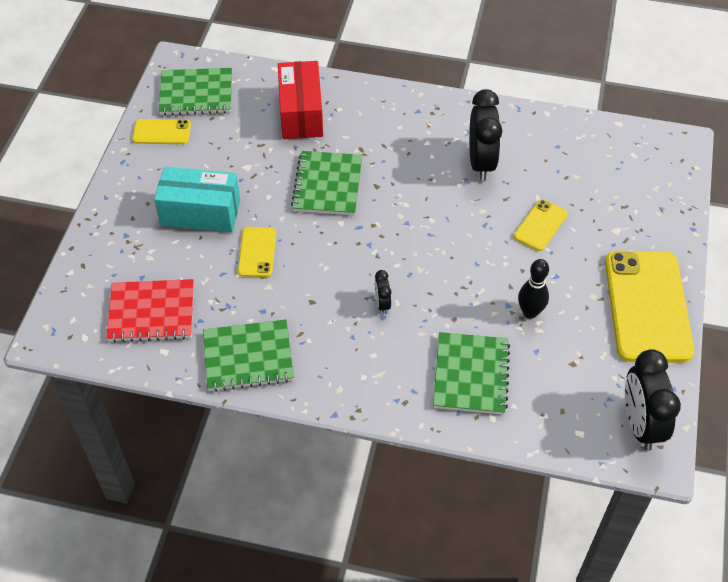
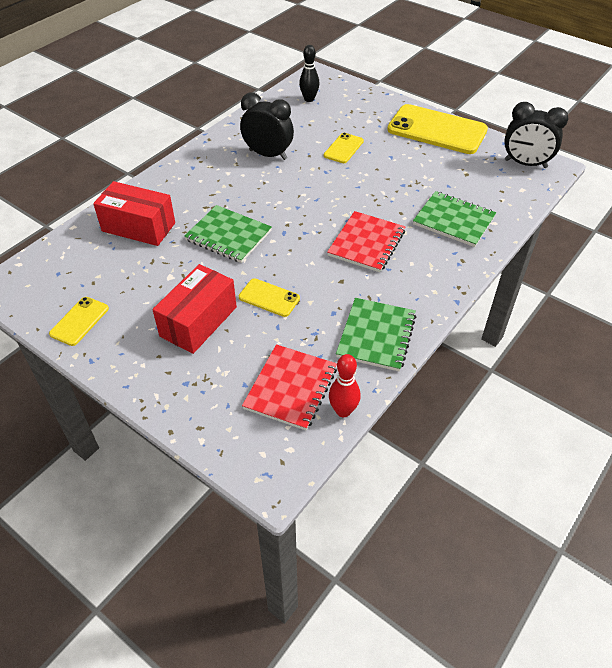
camera: 65 degrees left, 5 degrees down
(142, 362) = (343, 411): none -> red bowling pin
(196, 94) = (54, 284): green notebook -> none
(200, 212) = (198, 321): turquoise box -> red box
(382, 304) = (366, 243): black clock -> red notebook
(530, 312) = (414, 177): black bowling pin -> black bowling pin (309, 99)
(540, 225) = (343, 148): yellow phone -> yellow phone turned 60 degrees clockwise

